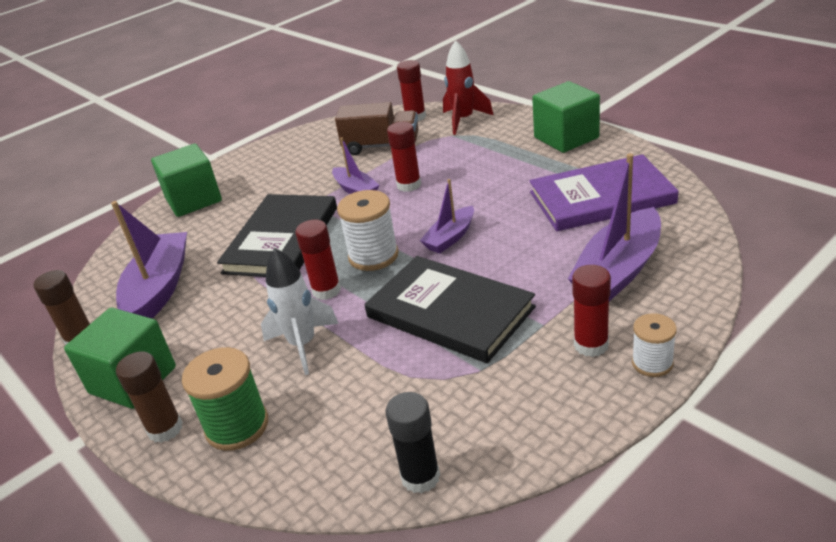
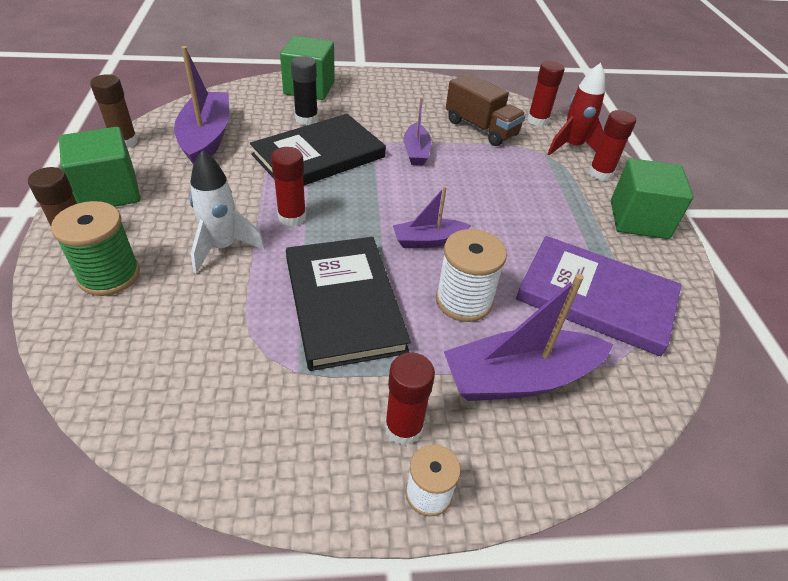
camera: 30 degrees right, 10 degrees up
(159, 289) = (206, 138): purple boat -> purple boat turned 45 degrees counterclockwise
(373, 256) = (357, 214): white spool -> white spool (463, 301)
(409, 185) = (457, 174): red glue stick -> red glue stick (600, 173)
(420, 477) = (143, 422): black glue stick -> black glue stick (306, 119)

